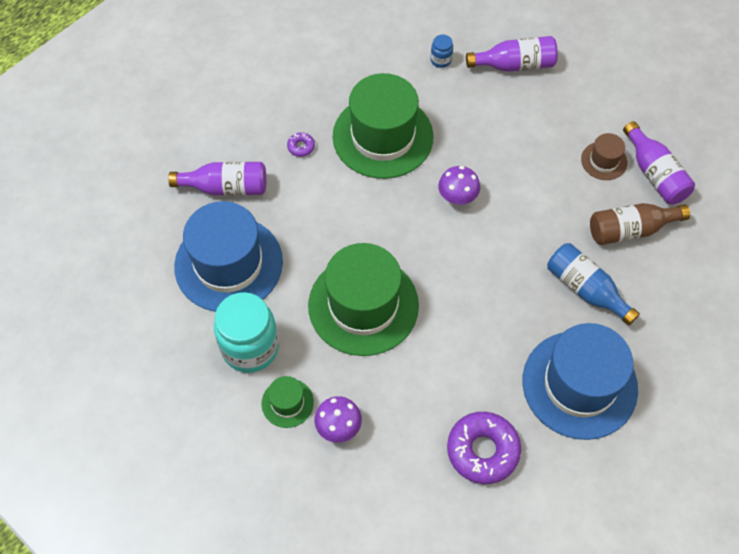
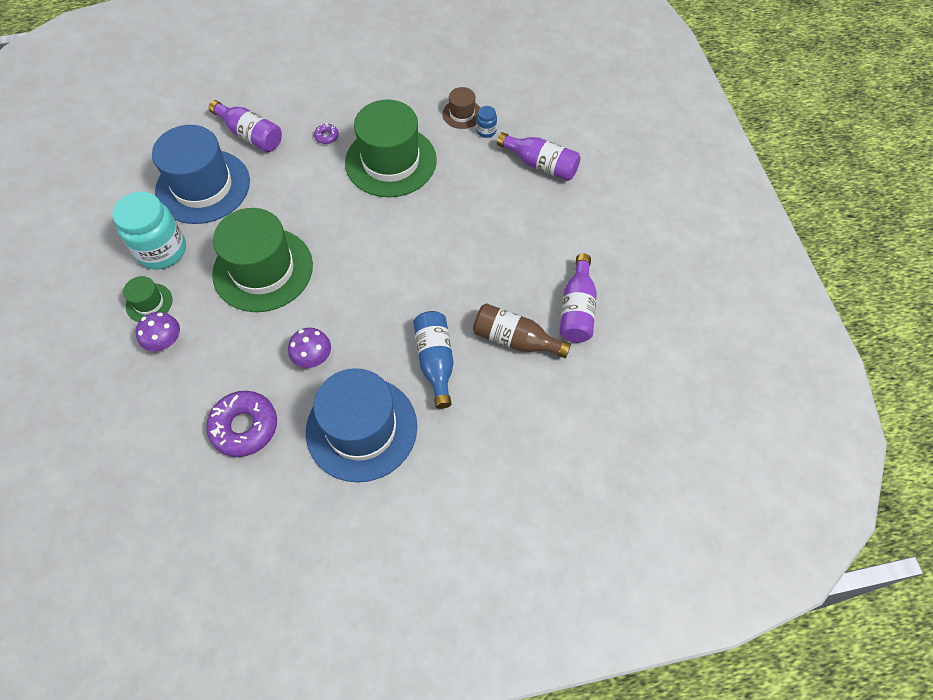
camera: 35 degrees right, 0 degrees up
(457, 196) = (404, 235): purple mushroom -> purple mushroom (313, 357)
(604, 161) = (544, 275): brown hat -> brown hat (462, 114)

